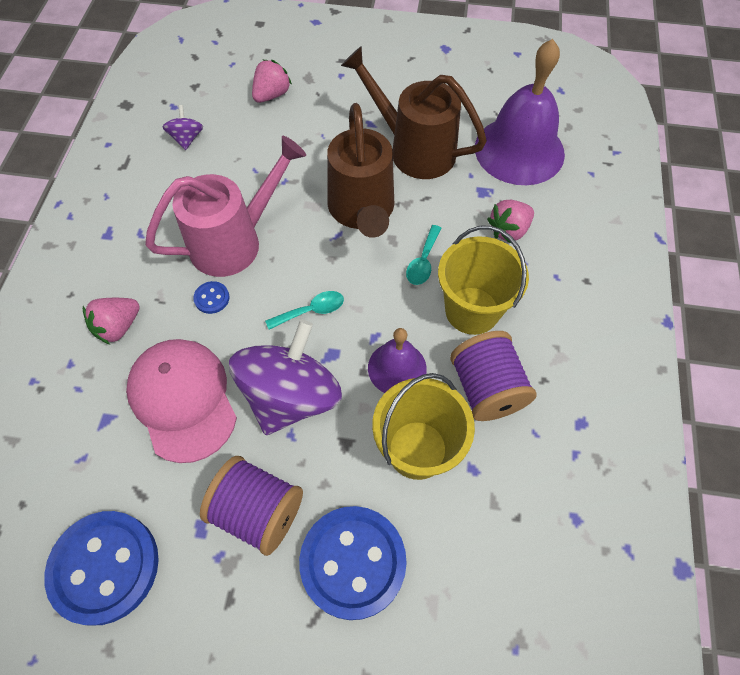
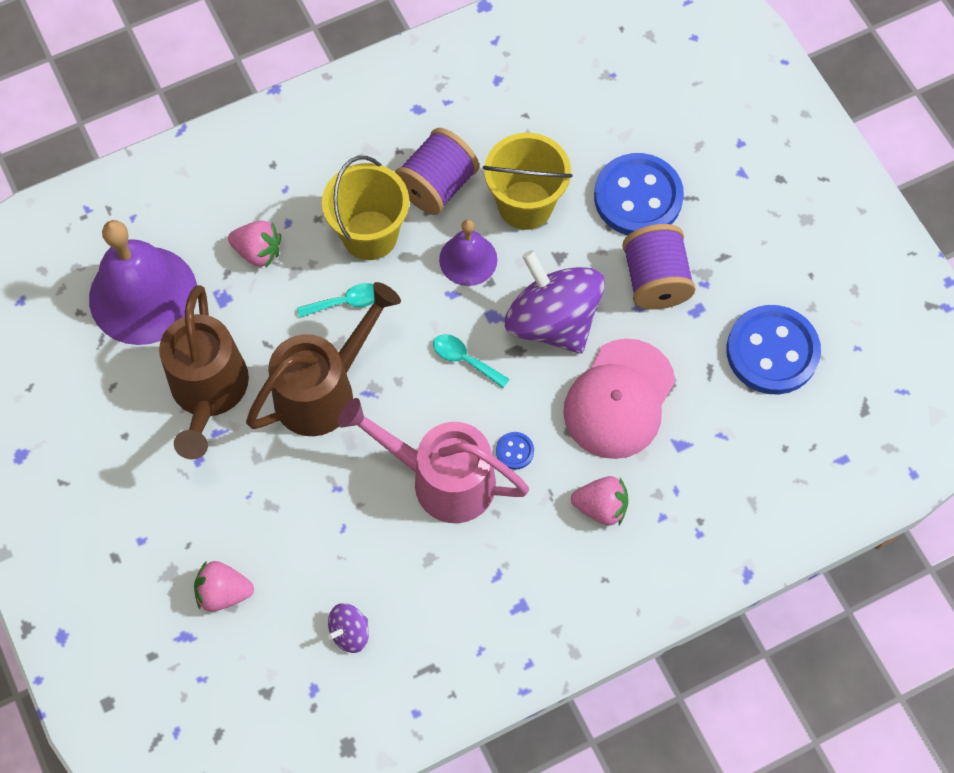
camera: 125 degrees left, 5 degrees up
(291, 396) = (552, 321): purple spinning top -> purple spinning top turned 60 degrees clockwise

